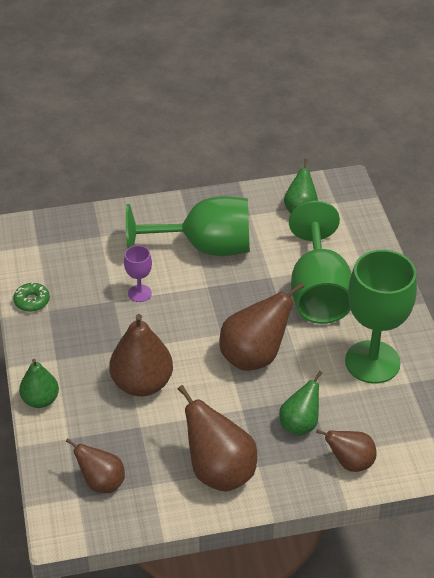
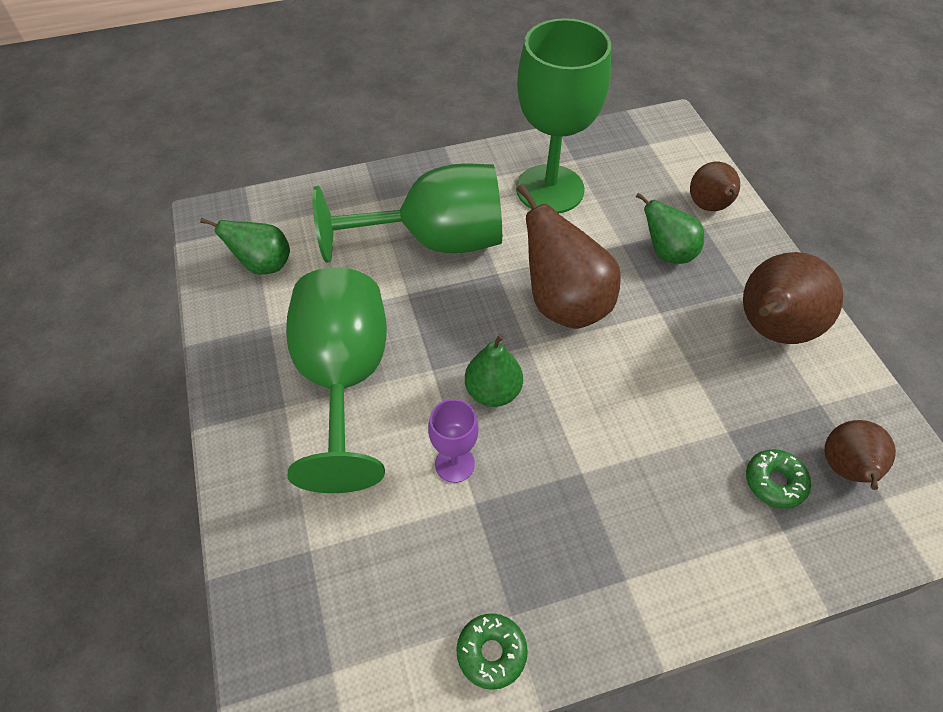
camera: 95 degrees left, 10 degrees up
(40, 400) = (722, 590): green pear -> green pear (493, 392)
(100, 442) = (774, 482): none -> green donut
(142, 384) = (647, 438): brown pear -> none

